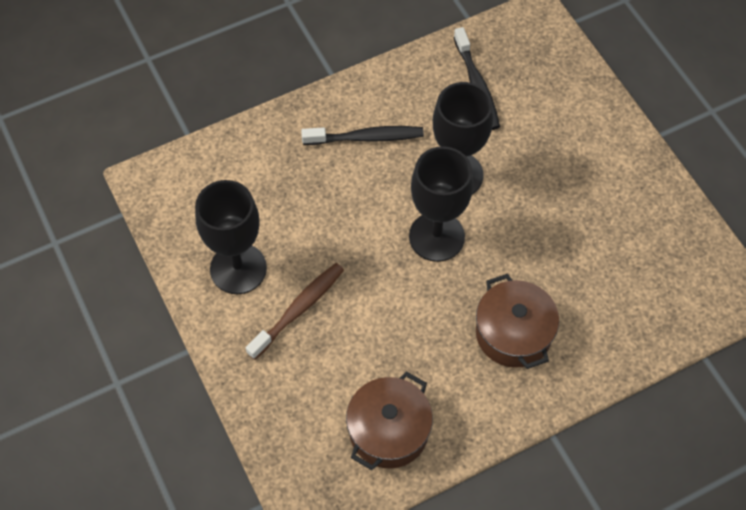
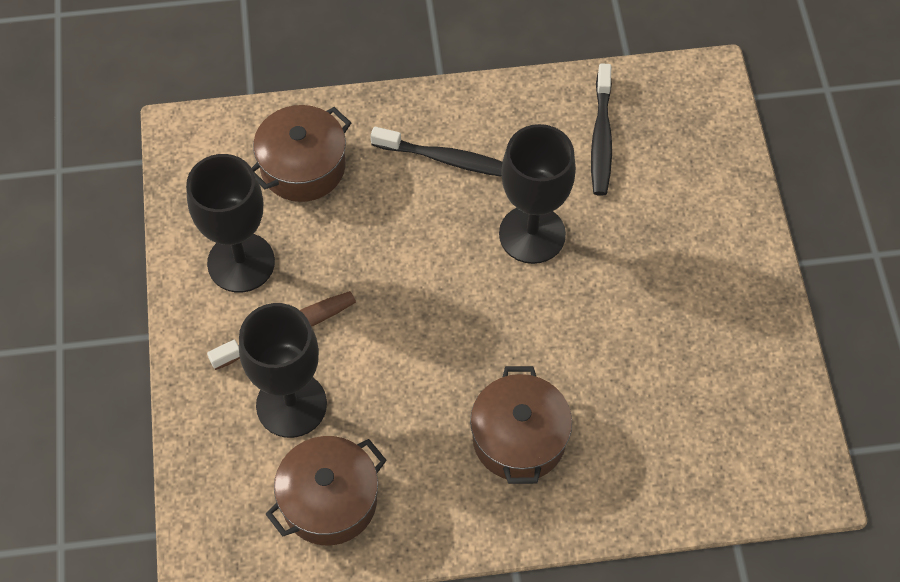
camera: 20 degrees right, 0 degrees up
(255, 178) = (303, 167): none -> brown pot
(436, 236) = (478, 298): black goblet -> black goblet (291, 404)

